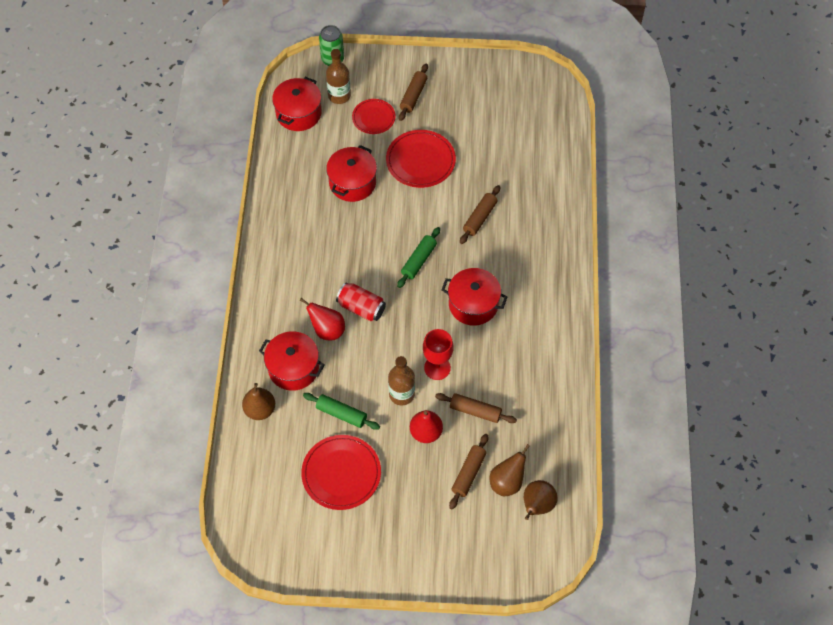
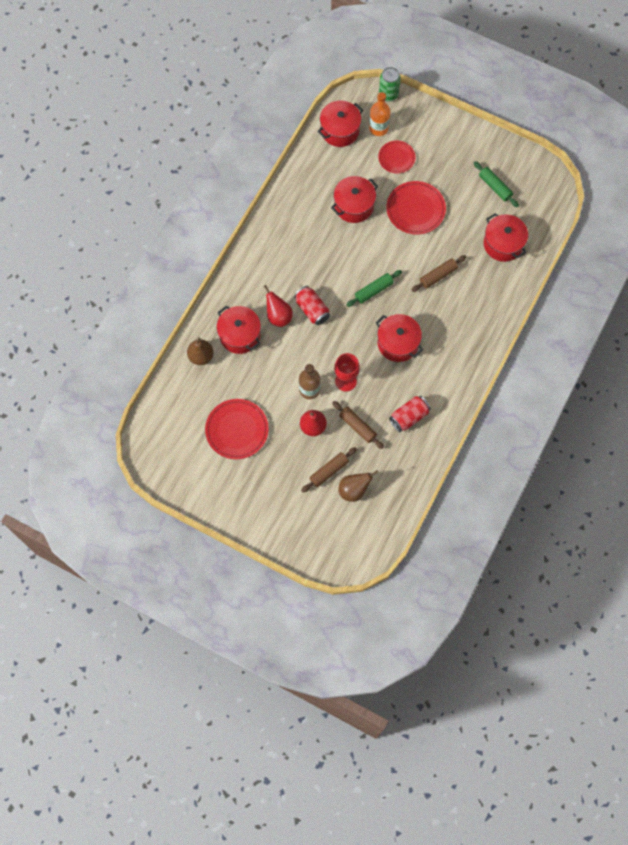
camera: 25 degrees right, 10 degrees up
(339, 96) = (378, 128): brown bottle -> orange bottle
(341, 414) = (258, 385): green rolling pin -> green rolling pin (495, 187)
(413, 96) = (437, 152): brown rolling pin -> none
(526, 377) = (409, 417): none -> red can
(530, 159) = (503, 244): none -> red pot
(537, 506) = (367, 517): brown pear -> none

